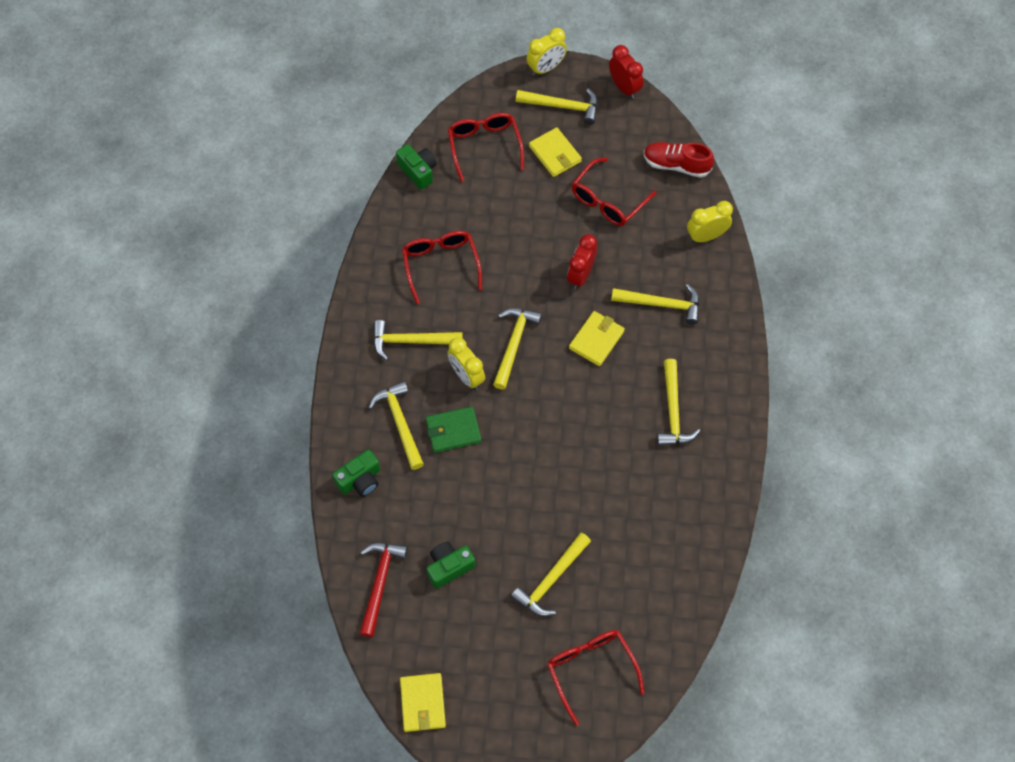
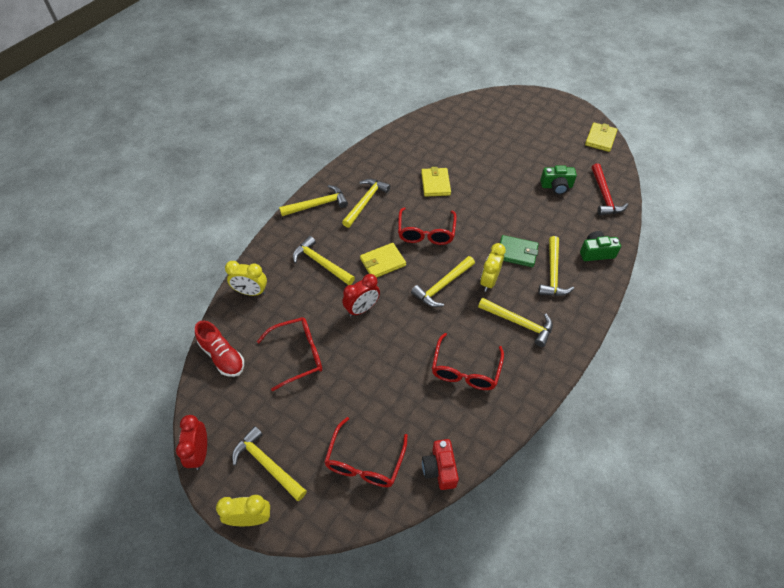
camera: 150 degrees left, 10 degrees down
(380, 583) = (604, 196): red hammer -> red hammer turned 45 degrees counterclockwise
(418, 171) = (440, 469): green camera -> red camera
(466, 376) = (489, 281): yellow clock -> yellow clock turned 150 degrees counterclockwise
(551, 580) = (498, 158): yellow hammer -> yellow hammer (317, 205)
(555, 154) = (309, 419): yellow wallet -> yellow wallet (435, 183)
(590, 669) = (499, 117): red glasses -> red glasses (426, 233)

